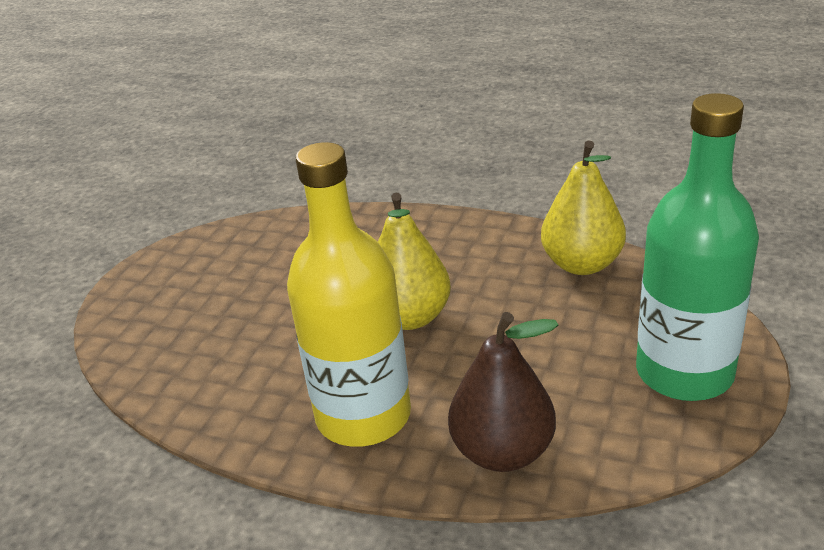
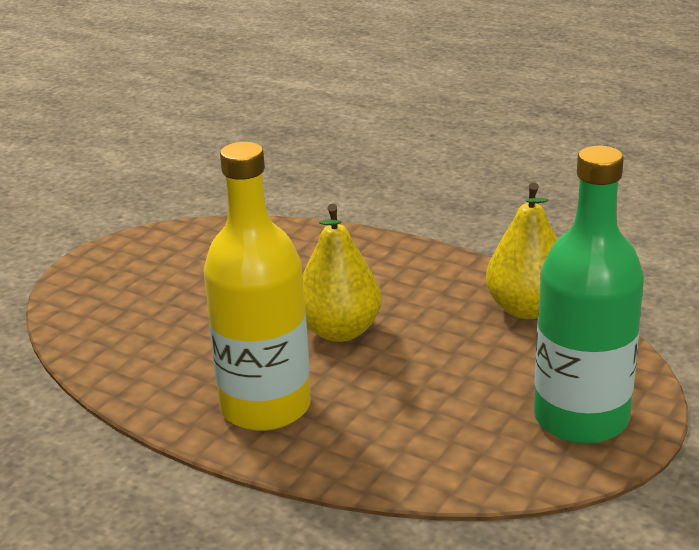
camera: 10 degrees right, 5 degrees down
(503, 452) = (380, 455): brown pear -> none

